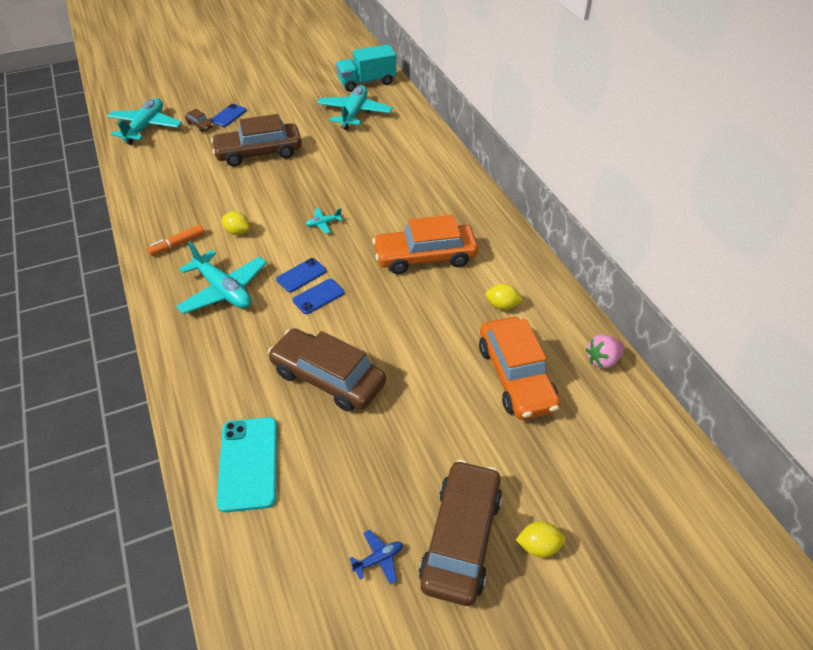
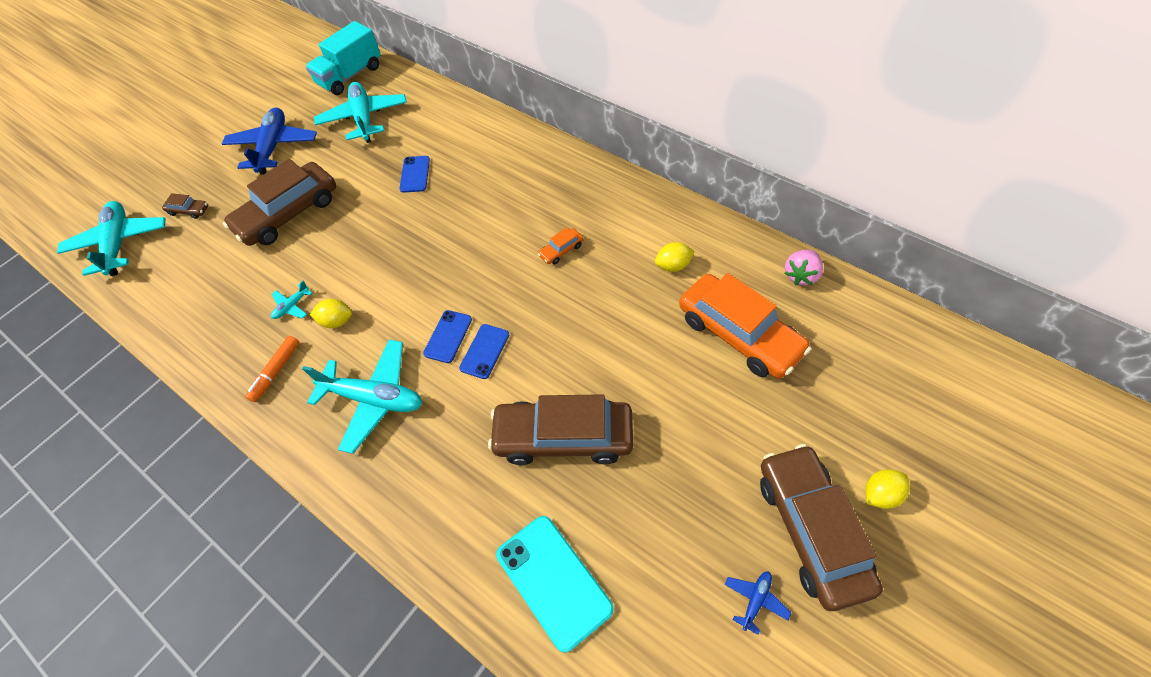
camera: 25 degrees left, 10 degrees up
(228, 116) = (216, 184): blue phone -> blue phone (415, 174)
(281, 108) = (273, 147): none -> blue plane
(323, 223) = (427, 264): turquoise plane -> turquoise plane (292, 306)
(425, 257) = (561, 250): orange car -> orange car, size x0.41

